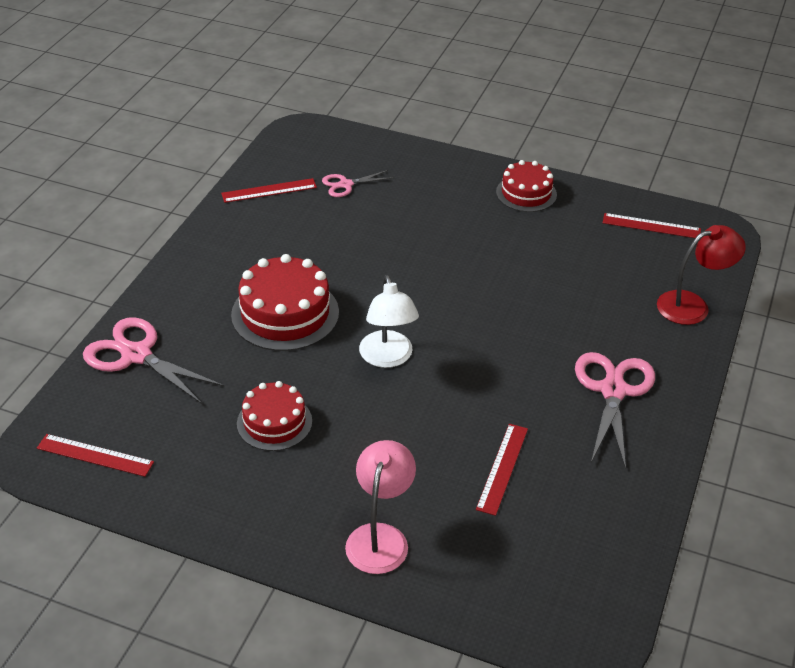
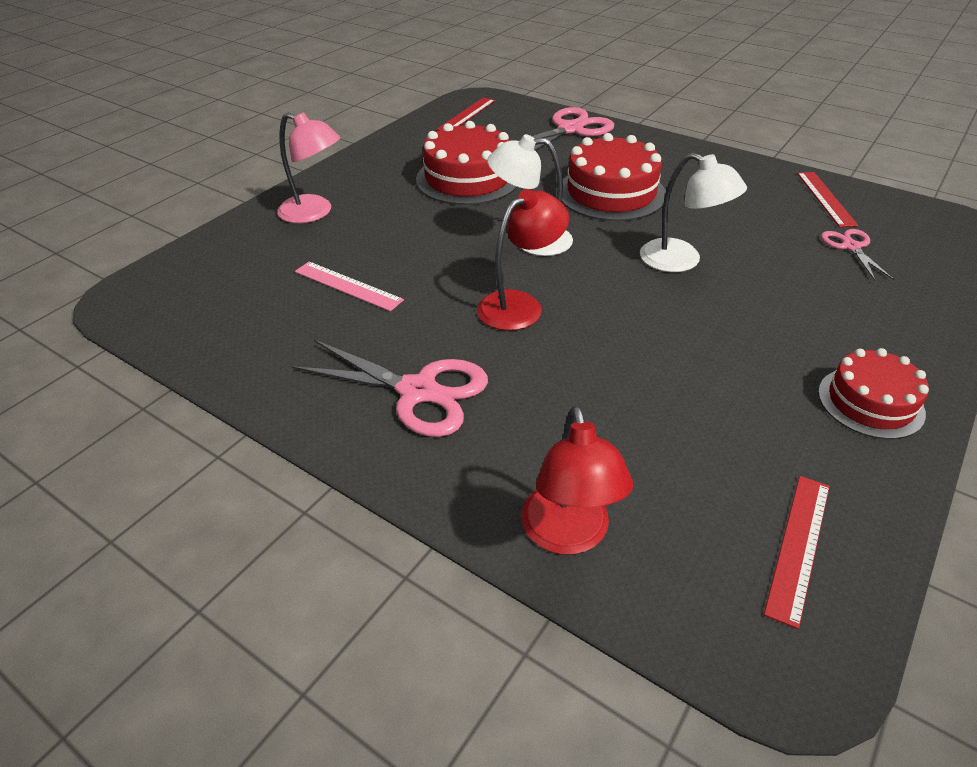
camera: 105 degrees right, 0 degrees up
(274, 422) = (468, 179): red cake -> red cake, size x1.57
(393, 268) = (681, 261): none -> white lamp
(487, 352) = (520, 305): none -> red lamp
(502, 468) = (348, 286): red ruler -> pink ruler

